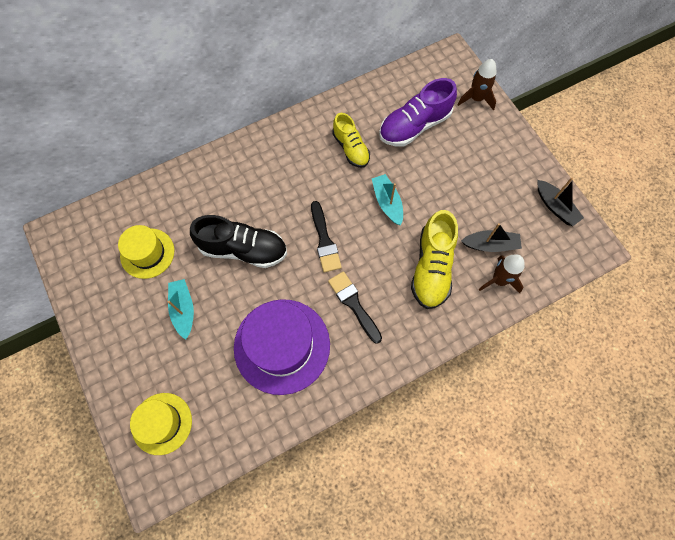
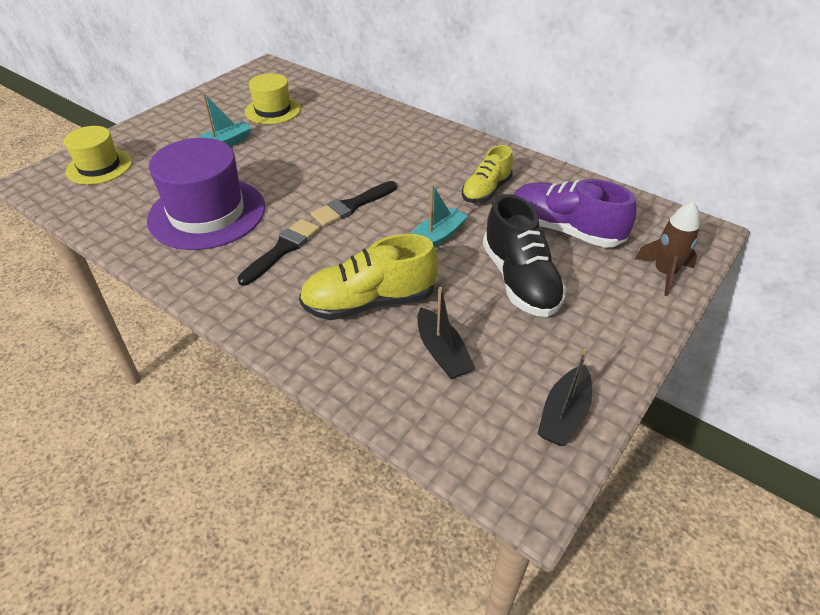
camera: 65 degrees right, 25 degrees down
(243, 249) = (308, 158): black shoe -> black shoe (520, 280)
(499, 280) = (391, 378): brown rocket -> none

